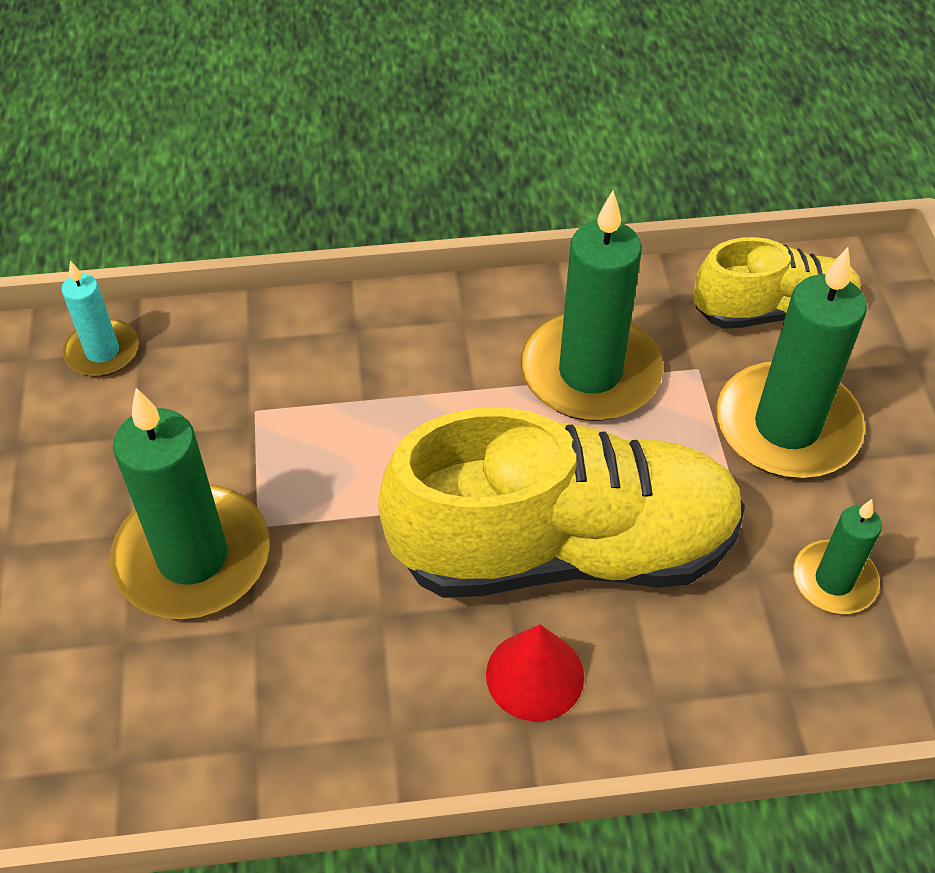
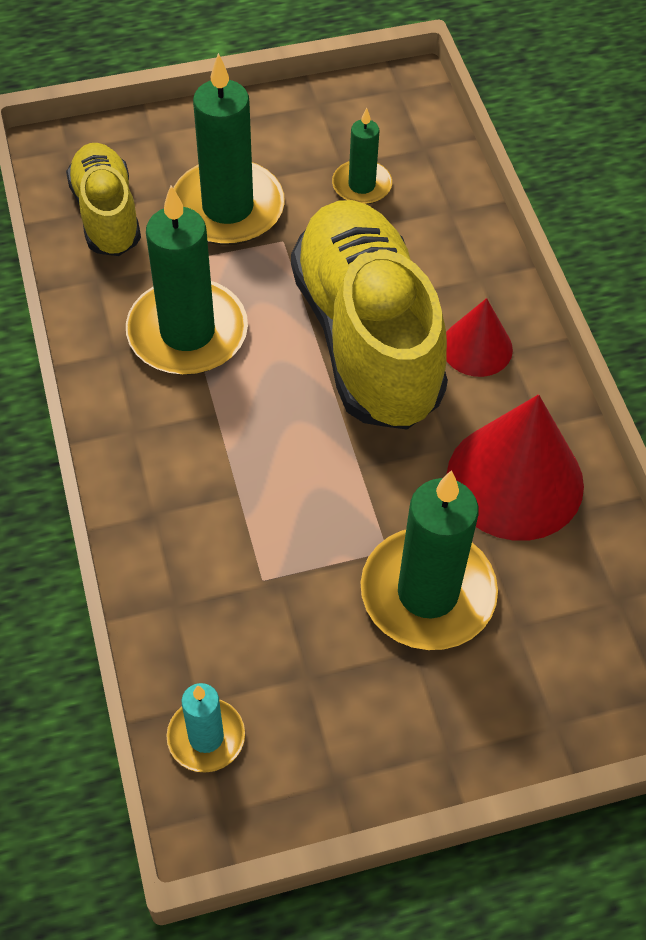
camera: 100 degrees left, 5 degrees up
(318, 680) = (515, 480): none -> red cone

